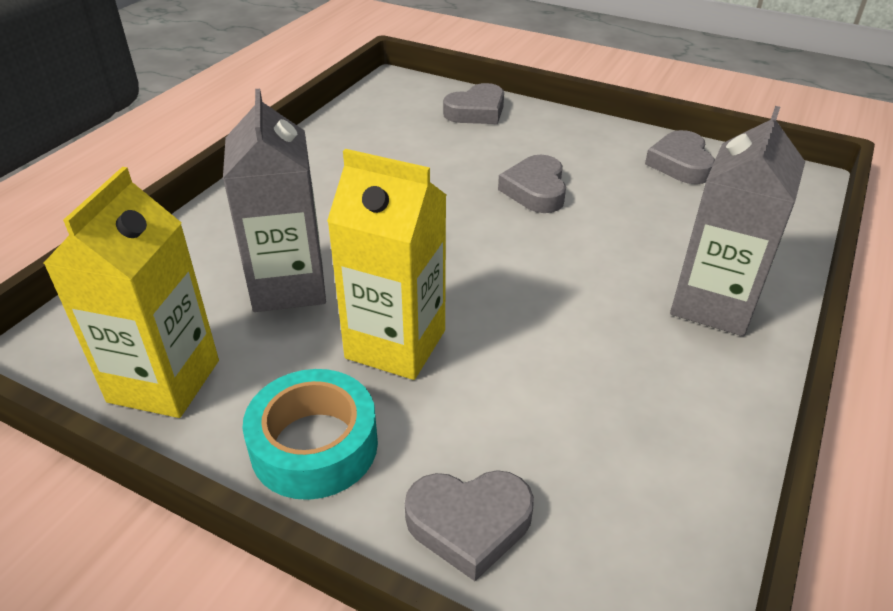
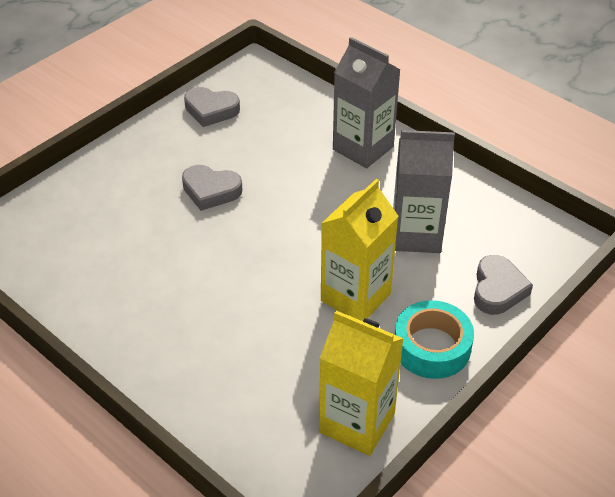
camera: 75 degrees left, 5 degrees up
(288, 286) = (275, 347): grey carton -> grey carton (416, 235)
(476, 111) = (73, 196): grey heart -> none

